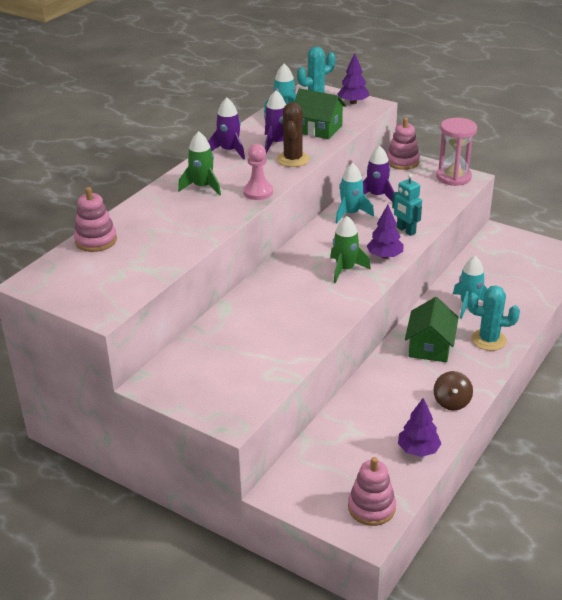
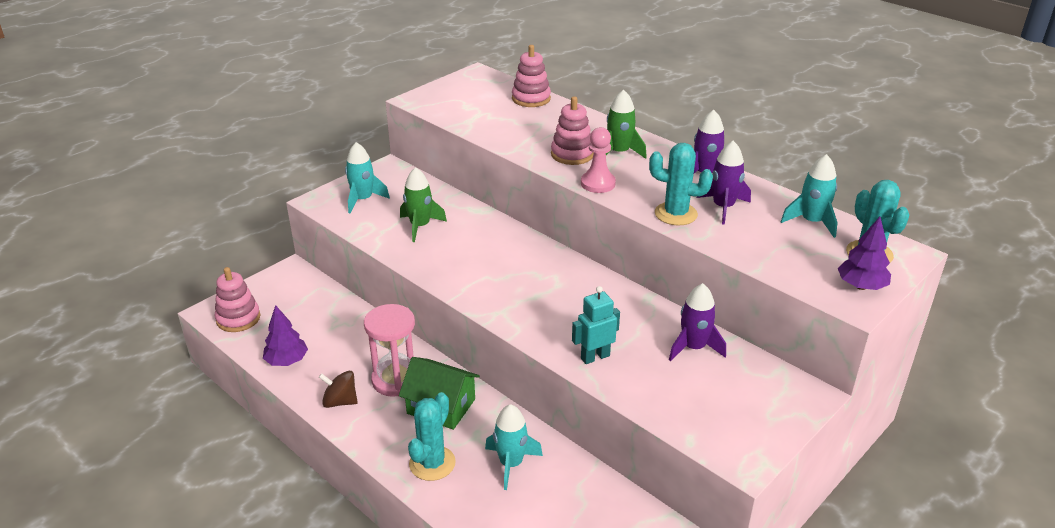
camera: 100 degrees right, 0 degrees up
(293, 159) = (675, 214): brown cactus -> turquoise cactus
(318, 129) = (765, 243): green house -> none
(345, 269) = (520, 292): green rocket -> green rocket (420, 226)
(351, 214) = (647, 316): turquoise rocket -> turquoise rocket (363, 200)
(384, 256) = (538, 327): purple tree -> none
(402, 162) = (800, 393): pink stacking toy -> pink stacking toy (572, 154)
(453, 177) = (746, 441): pink hourglass -> pink hourglass (395, 380)

